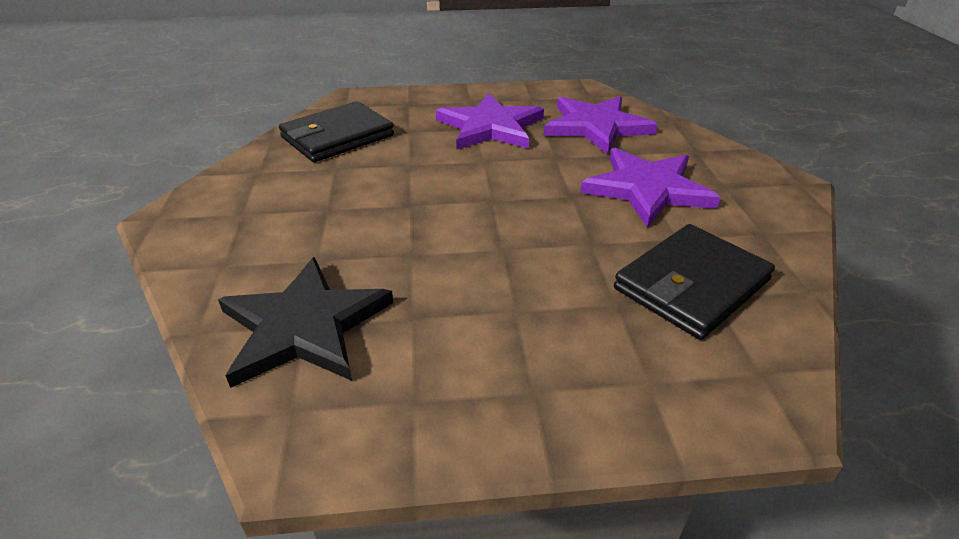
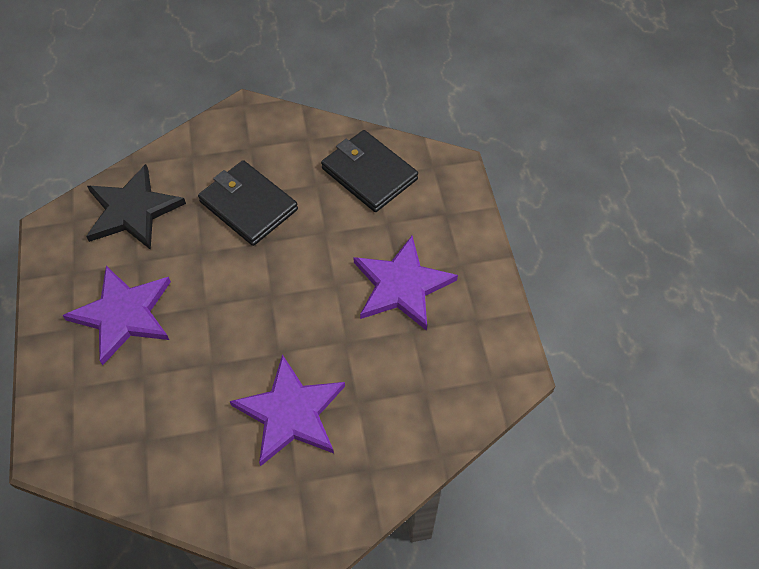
camera: 85 degrees right, 20 degrees up
(596, 127) = (413, 379): purple star -> purple star (123, 314)
(691, 284) = (158, 426): black wallet -> black wallet (248, 205)

